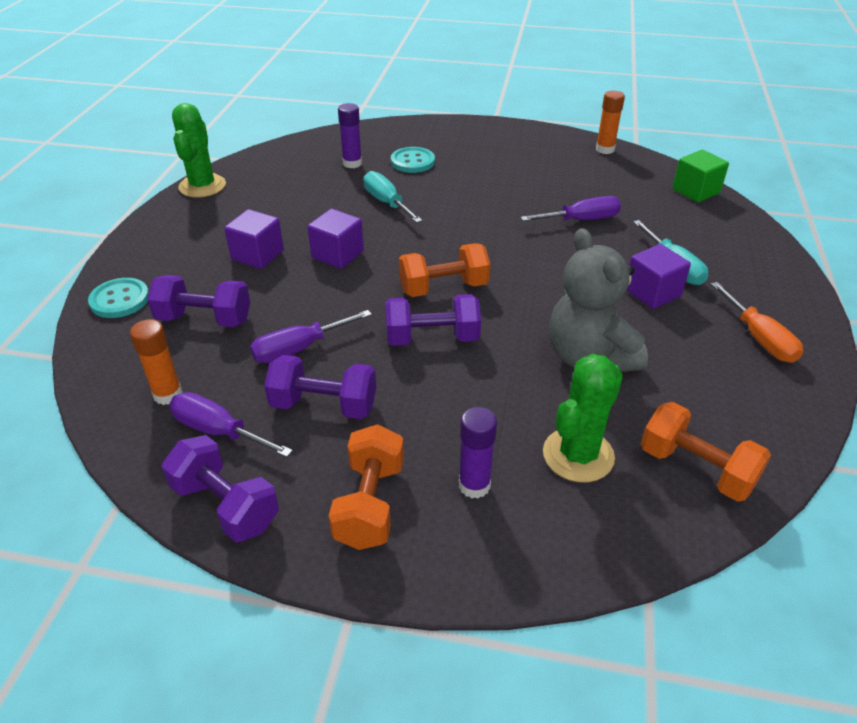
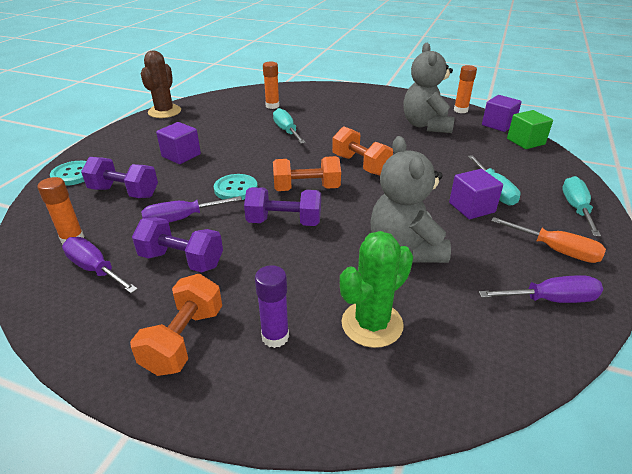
camera: 10 degrees right, 5 degrees down
(202, 186) = (164, 112): green cactus -> brown cactus
(226, 505) = (72, 325): purple dumbbell -> none
(337, 254) = (237, 160): purple cube -> purple cube (498, 125)
(352, 163) = (272, 106): purple glue stick -> orange glue stick
(412, 162) = (315, 108): turquoise button -> turquoise button (236, 189)
(567, 177) = (426, 125): none -> grey teddy bear
(581, 220) = (428, 153): purple screwdriver -> purple screwdriver (551, 300)
(696, 468) = (474, 349): orange dumbbell -> orange dumbbell (360, 165)
(759, 338) = (556, 250): orange screwdriver -> orange screwdriver turned 45 degrees counterclockwise
(771, 280) = (576, 208): none -> turquoise screwdriver

